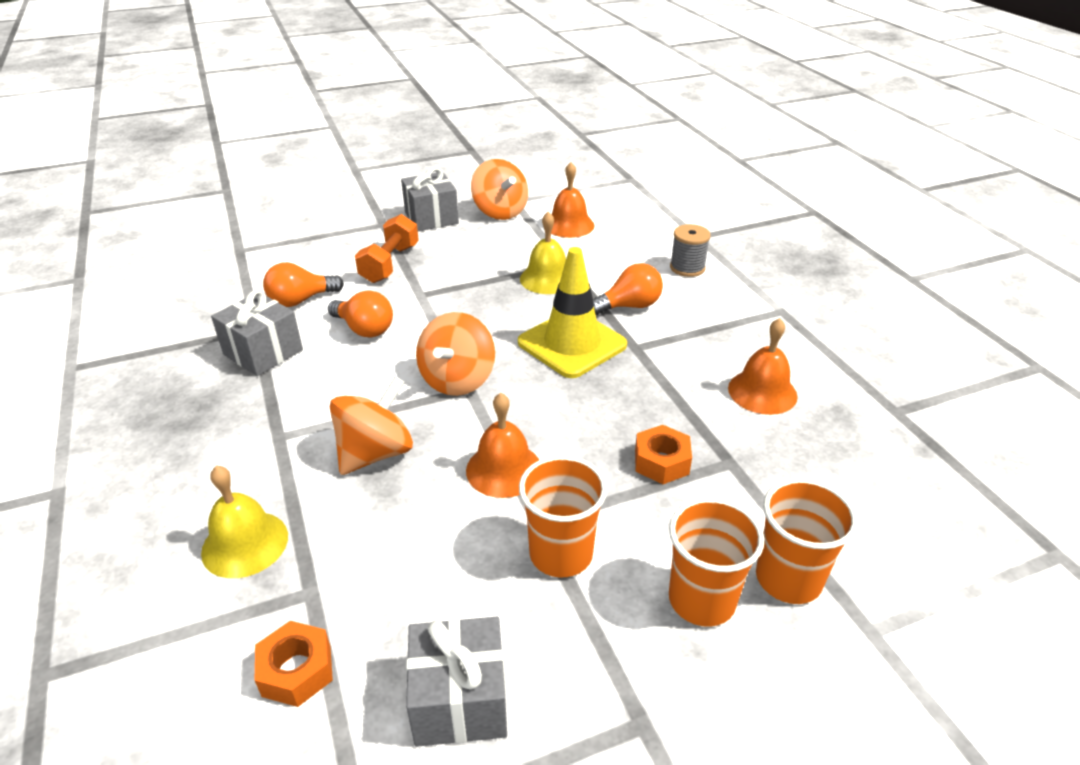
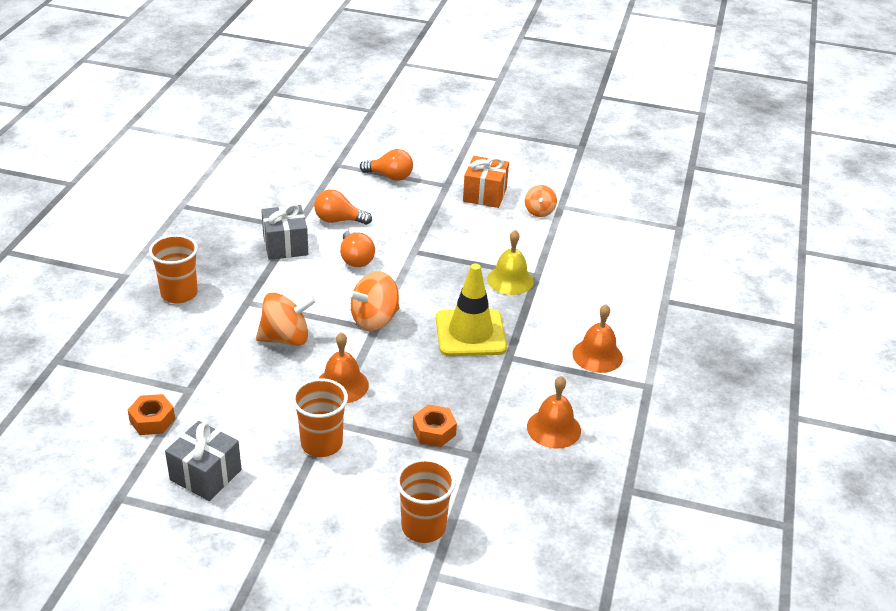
camera: 35 degrees right, 0 degrees up
(245, 544) = (181, 350): yellow bell -> none
(390, 264) = (418, 219): orange dumbbell -> none
(431, 218) = (484, 194): grey gift -> orange gift
(500, 212) = (539, 211): orange spinning top -> orange spinning top, size x0.60
(569, 225) = (577, 245): orange bell -> orange bell (597, 355)
(629, 306) = (541, 327): orange light bulb -> orange light bulb (390, 176)
(687, 268) = (622, 320): grey spool -> none
(701, 600) = (365, 507): orange cup -> orange cup (179, 293)

